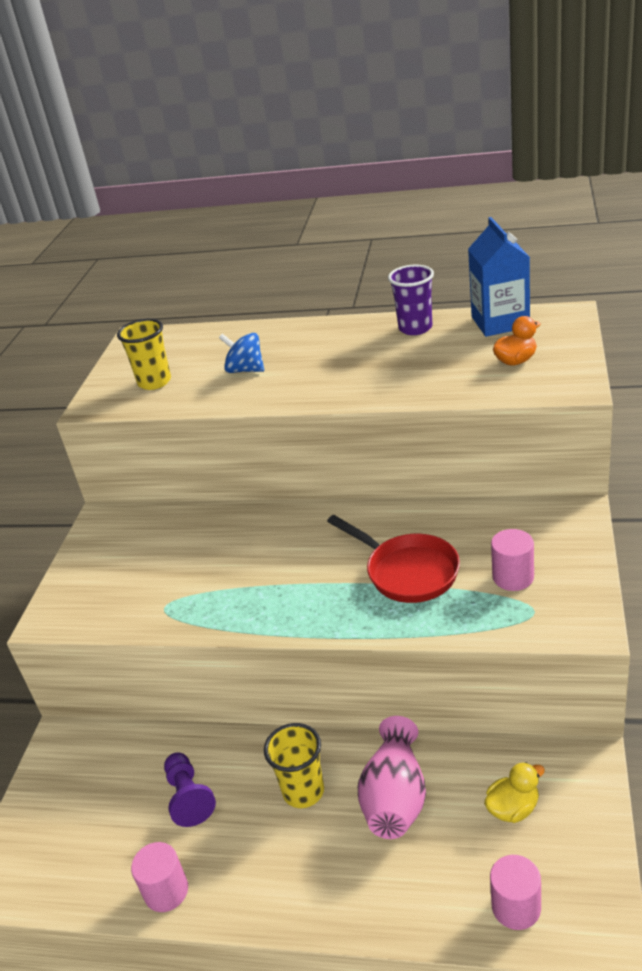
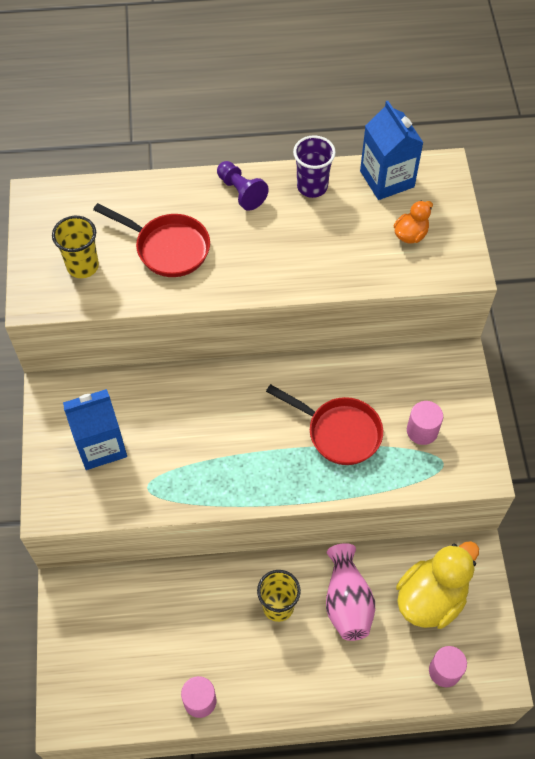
camera: 20 degrees left, 25 degrees up
(131, 566) = (101, 445): none -> blue carton
(189, 797) = (191, 624): purple pawn -> purple pawn (241, 192)
(245, 370) = (167, 248): blue spinning top -> red pan
(513, 808) = (431, 598): yellow duck -> yellow duck, size x2.02

